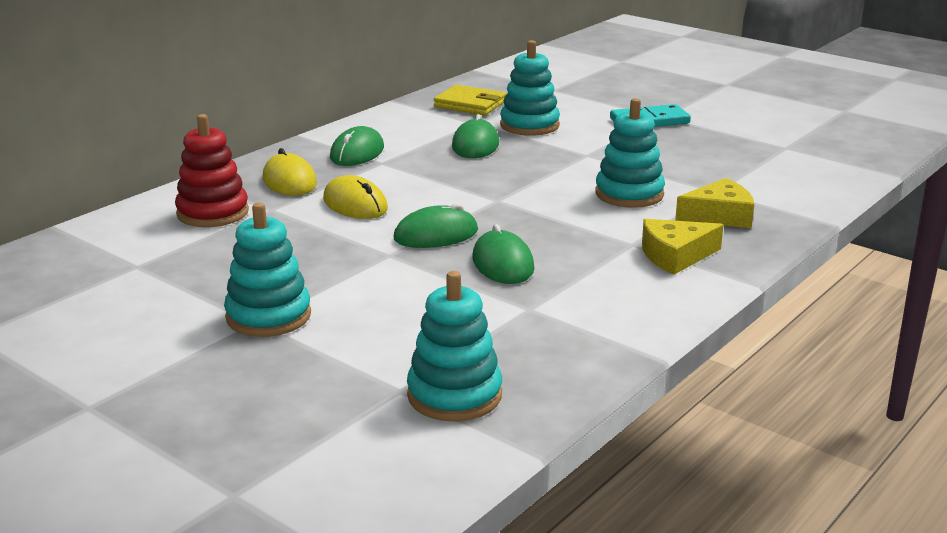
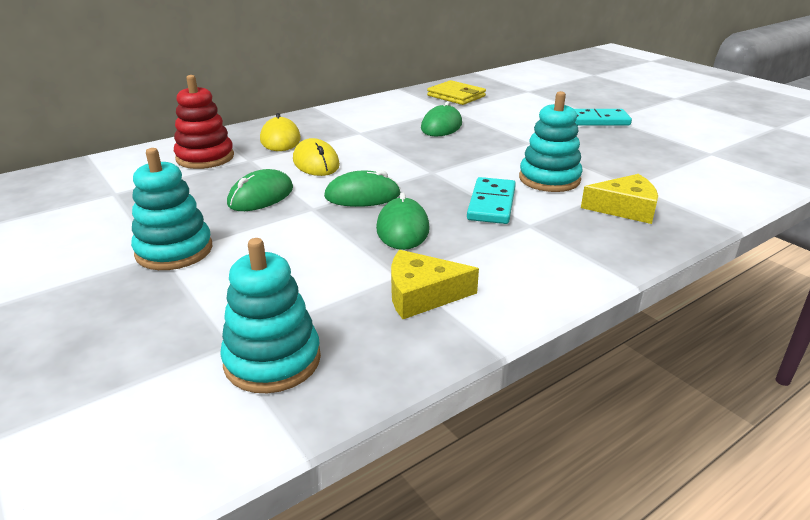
camera: 15 degrees right, 5 degrees up
(357, 153) = (346, 123): green mouse -> green mouse (261, 196)
(529, 125) = (494, 115): turquoise stacking toy -> none
(581, 227) = (491, 204): none -> turquoise domino
(675, 256) = (565, 242): yellow cheese -> yellow cheese (422, 294)

